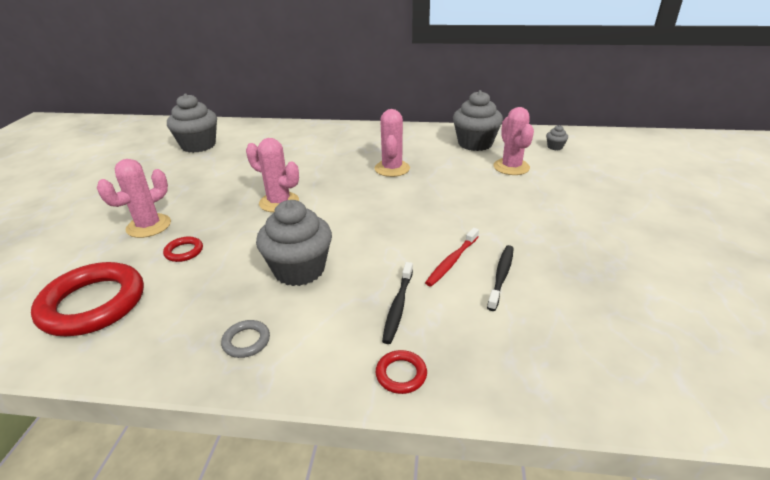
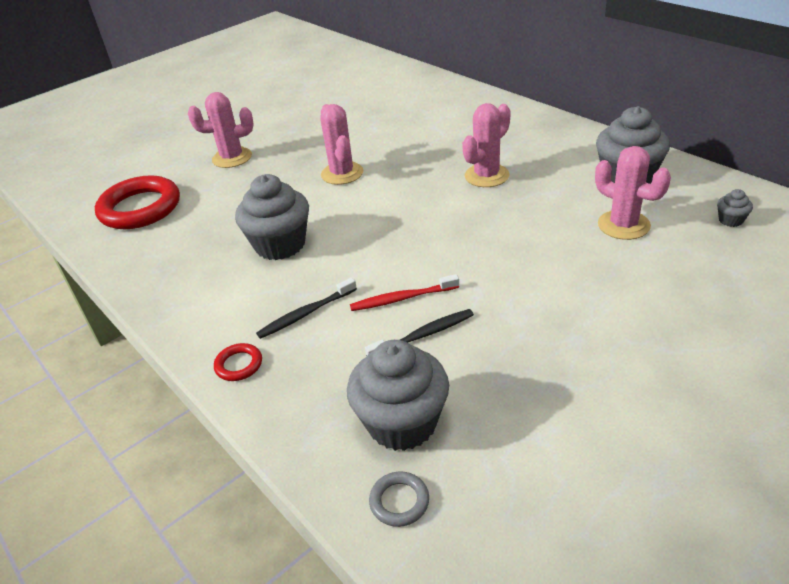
camera: 45 degrees right, 5 degrees up
(184, 251) = (228, 191): red ring -> none
(198, 145) = (351, 87): grey cupcake -> grey cupcake (402, 423)
(246, 341) = (184, 283): grey ring -> grey ring (399, 501)
(511, 167) = (623, 225): pink cactus -> pink cactus turned 75 degrees counterclockwise

